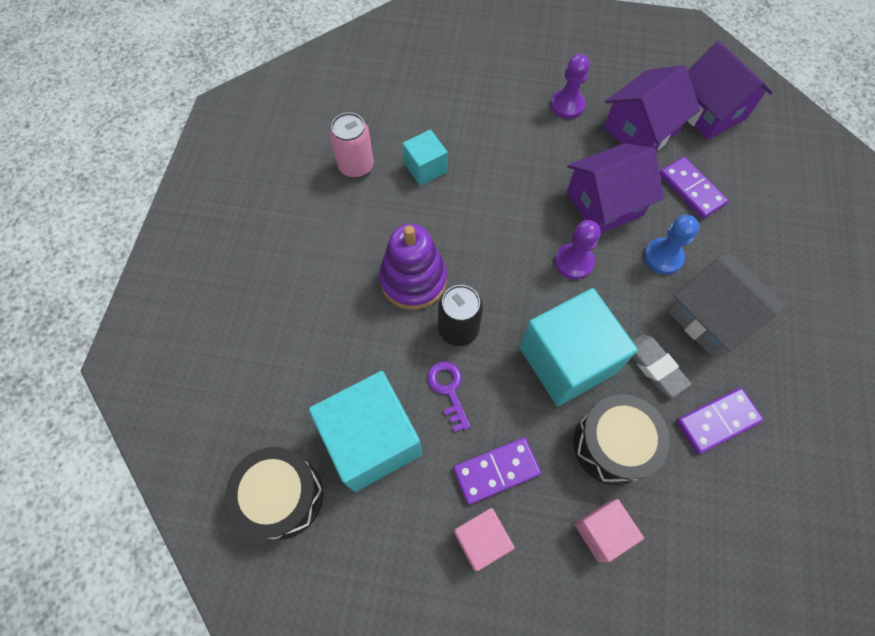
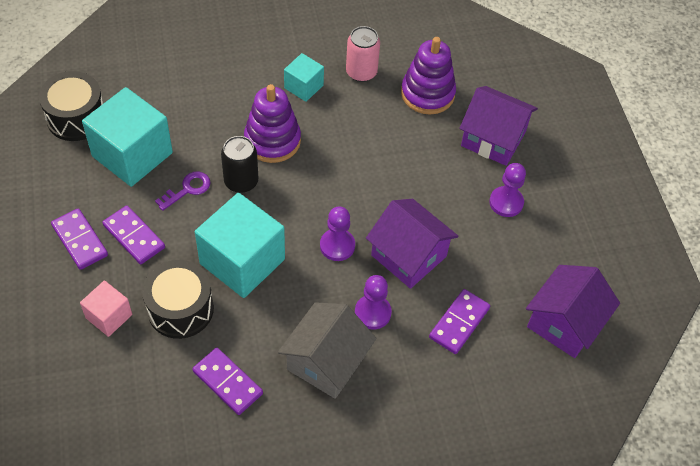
camera: 65 degrees right, 10 degrees down
(411, 119) = (427, 94): none -> purple stacking toy
(425, 168) = (382, 118): turquoise cube -> turquoise cube (303, 87)
(481, 540) = (80, 240): pink cube -> purple domino
(640, 130) = (508, 267): purple house -> purple house (493, 138)
(654, 367) = (260, 326): grey eraser -> none
(663, 257) = (372, 313): blue pawn -> purple pawn

